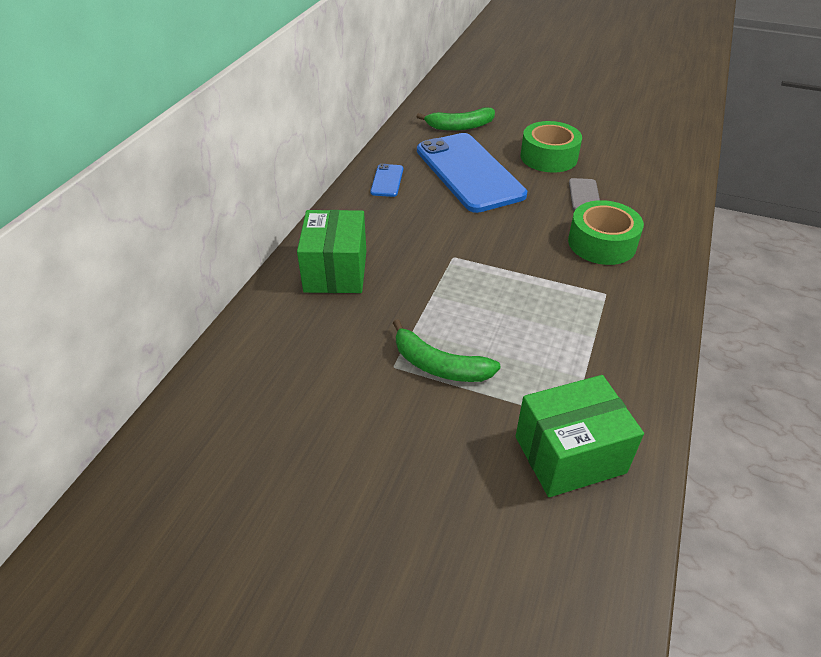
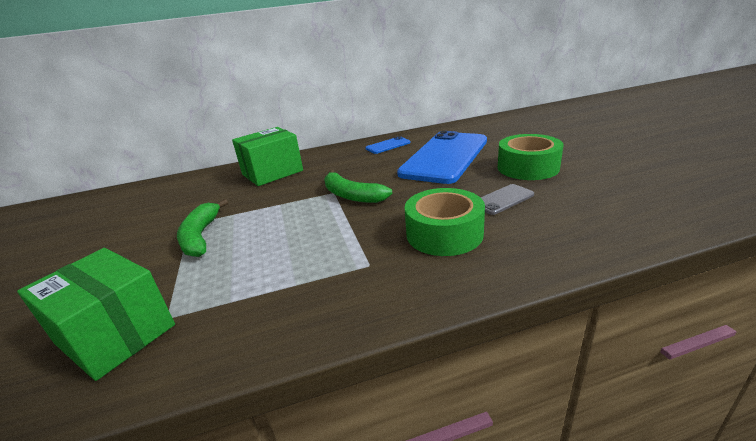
camera: 55 degrees right, 15 degrees down
(460, 126) = (495, 134): green banana -> green banana (352, 195)

